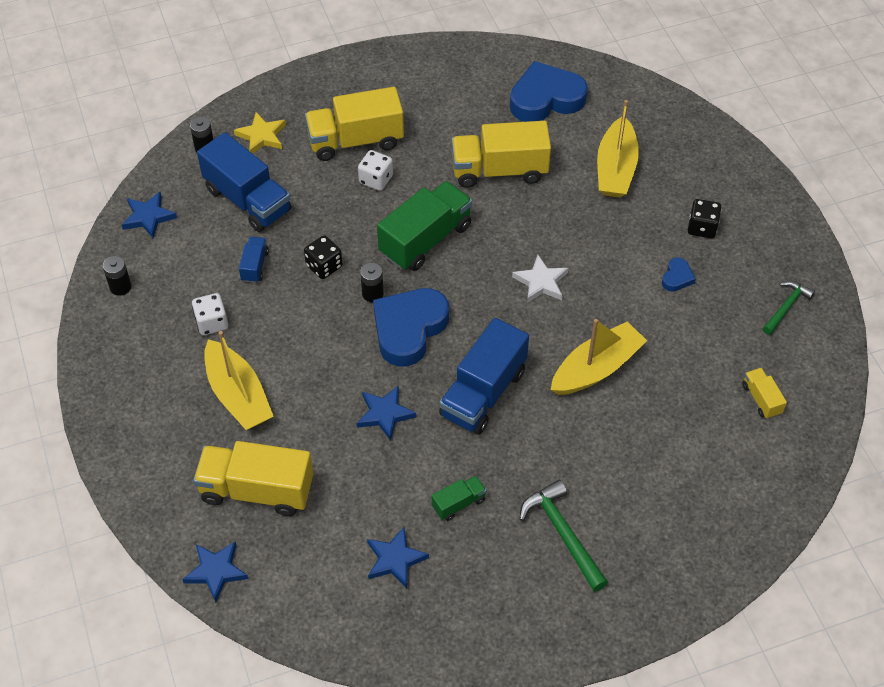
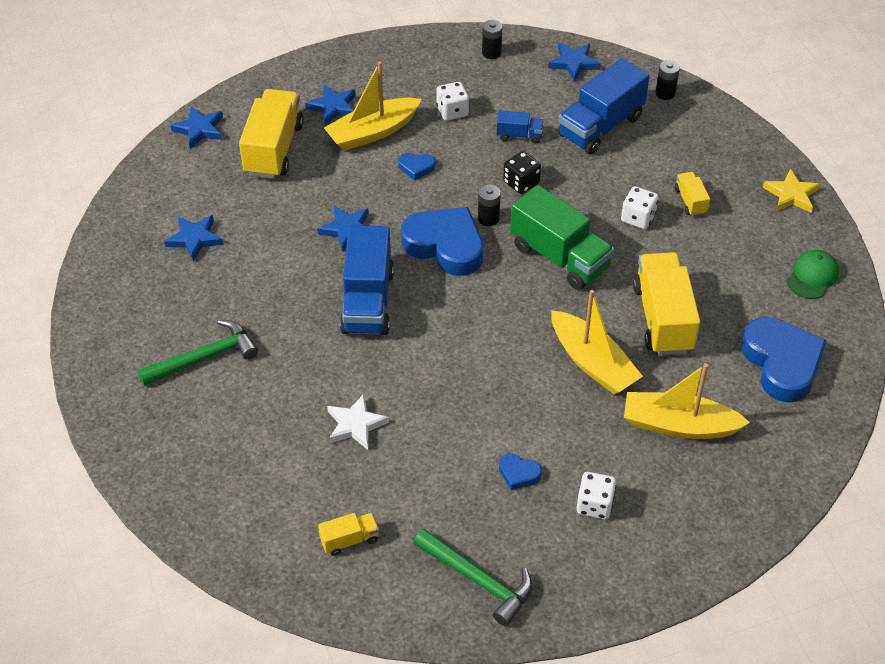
camera: 90 degrees right, 5 degrees down
(192, 434) = (333, 107): none -> blue star
(261, 136) = (687, 131): yellow star -> yellow star (791, 195)
(296, 354) = (416, 167): none -> blue heart
(355, 141) = (690, 201): yellow truck -> yellow truck, size x0.48
(449, 69) = (812, 276): none -> green cap
(458, 503) = (246, 282): green truck -> none
(483, 393) = (367, 301): blue truck -> blue truck turned 120 degrees counterclockwise
(541, 282) = (507, 350): white star -> white star (355, 425)
(596, 368) = (395, 393): yellow boat -> yellow boat (592, 363)
(702, 228) = (594, 505): black dice -> white dice
(786, 307) = (478, 580): green hammer -> green hammer, size x1.53

